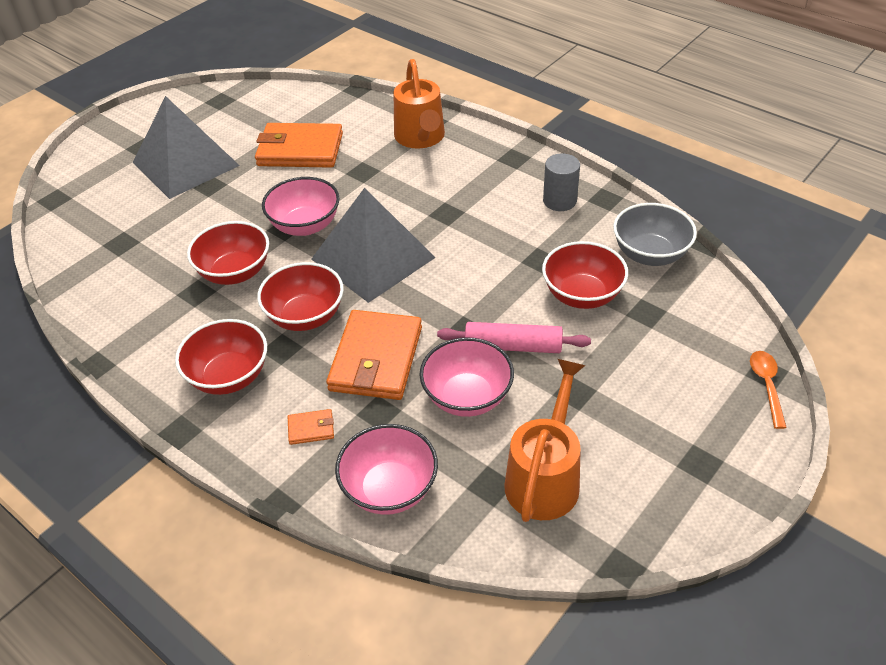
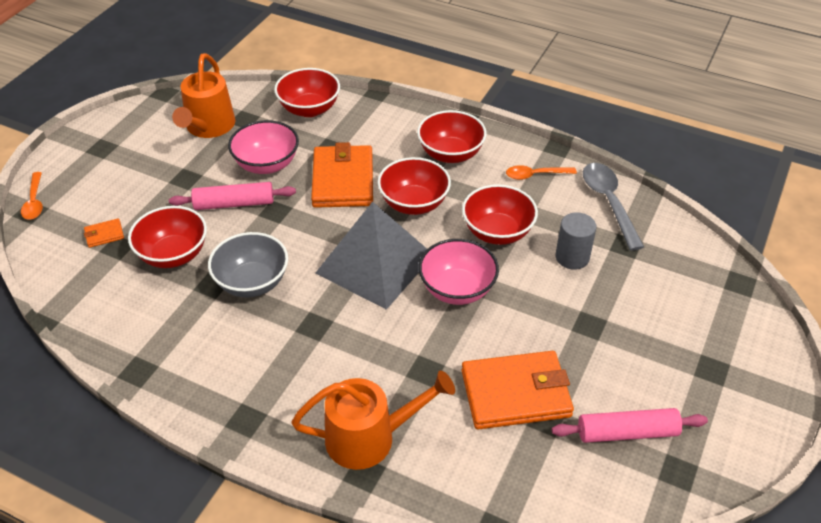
camera: 165 degrees right, 0 degrees up
(98, 287) = (609, 203): none -> grey spoon
(149, 331) = (535, 175): none -> orange spoon
(185, 164) = (638, 350): grey pyramid -> none
(236, 121) = (627, 432): none -> pink rolling pin
(311, 428) = (374, 132): orange wallet -> orange wallet (104, 235)
(389, 489) = (309, 109): pink bowl -> red bowl
(421, 138) = (370, 437): orange watering can -> orange watering can turned 105 degrees clockwise
(559, 201) = (190, 360): grey cylinder -> grey cylinder (572, 257)
(650, 254) = (101, 306): grey bowl -> grey bowl (252, 282)

